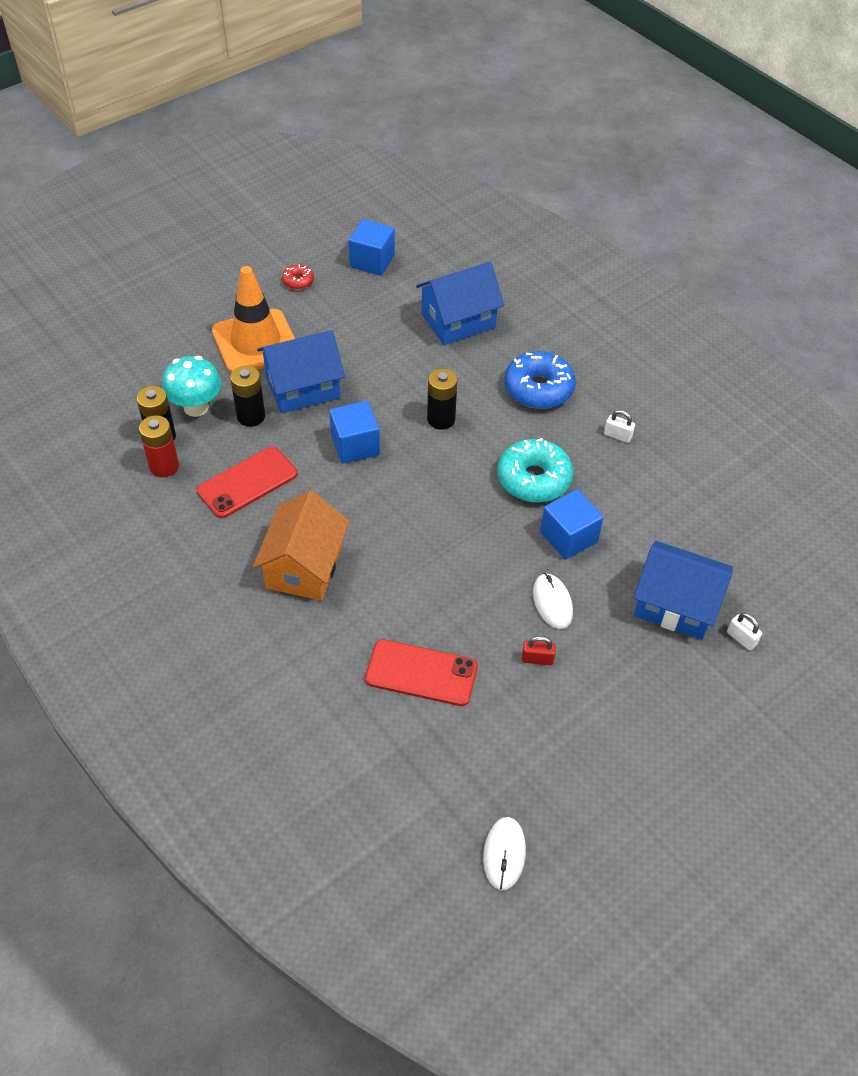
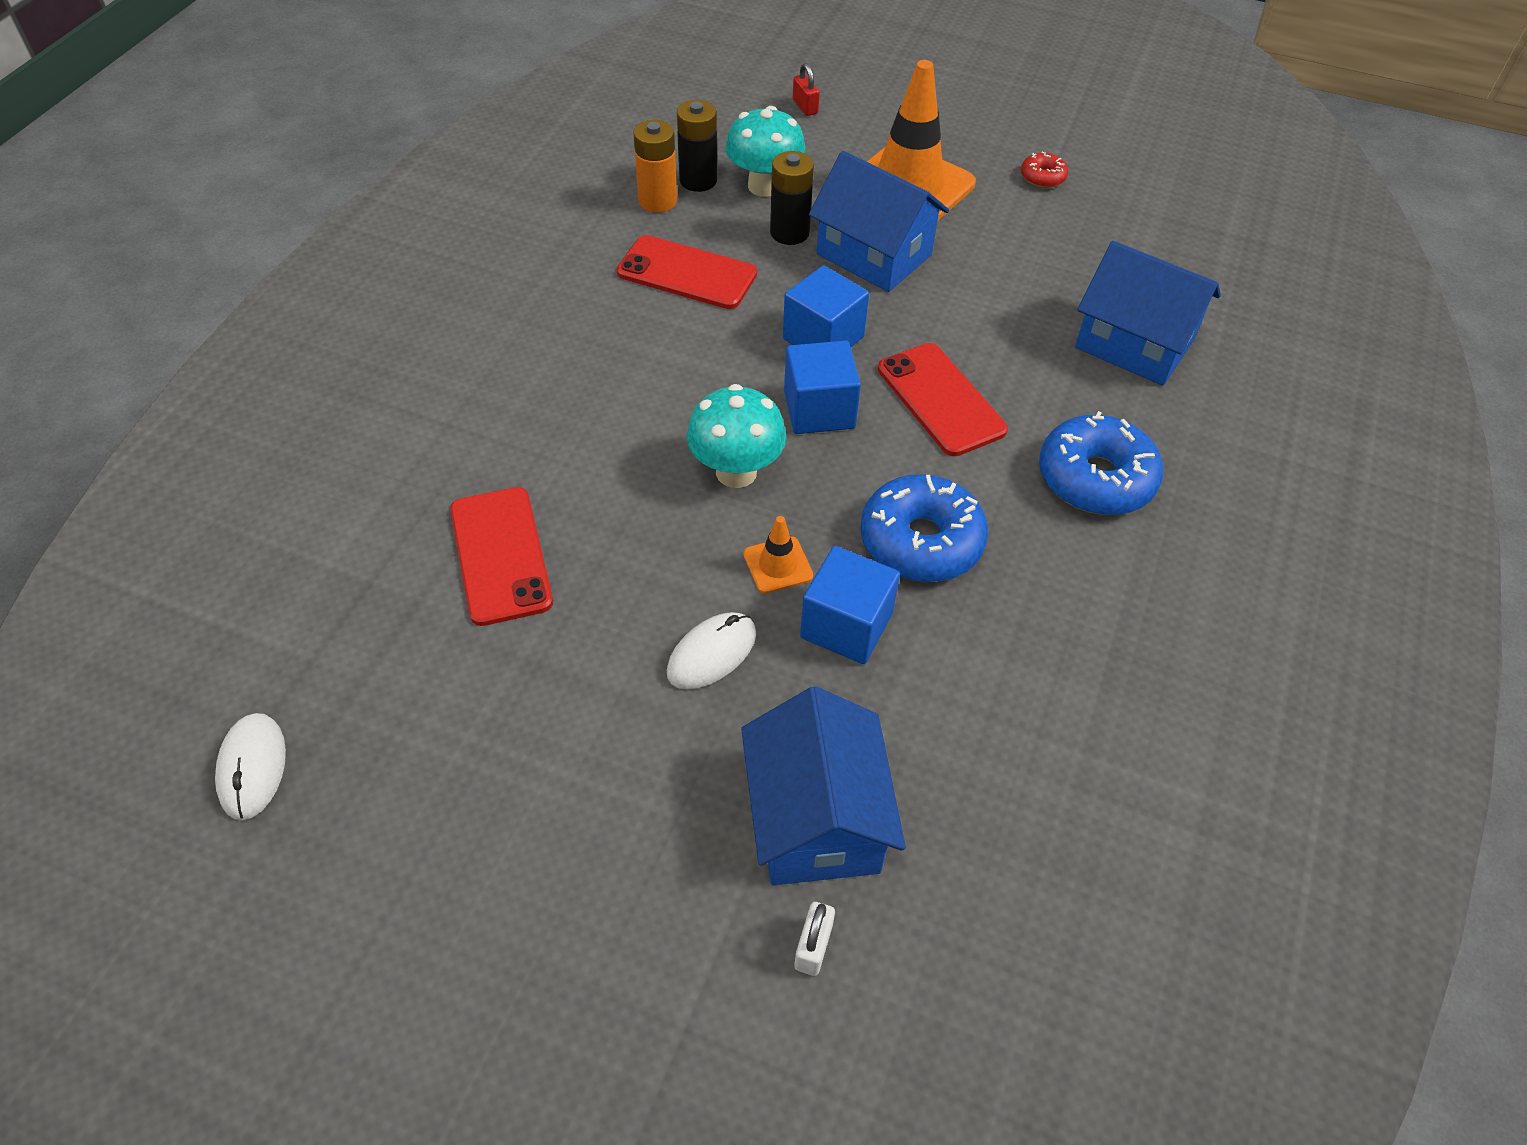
camera: 60 degrees right, 0 degrees up
(164, 466) = (657, 201): red battery -> orange battery
(304, 567) = (596, 375): orange house -> none
(372, 261) = (1149, 222): blue cube -> blue cube (819, 410)
(432, 534) = (736, 472): none -> turquoise mushroom
(441, 419) = (941, 399): black battery -> red phone
(504, 854) = (252, 768): white mouse -> white mouse turned 75 degrees counterclockwise
(511, 547) = (778, 565): none -> orange traffic cone
(534, 479) = (921, 541): turquoise donut -> blue donut
(537, 659) = (600, 675): red padlock -> red padlock (805, 107)
(617, 435) = (1094, 609): white padlock -> none

